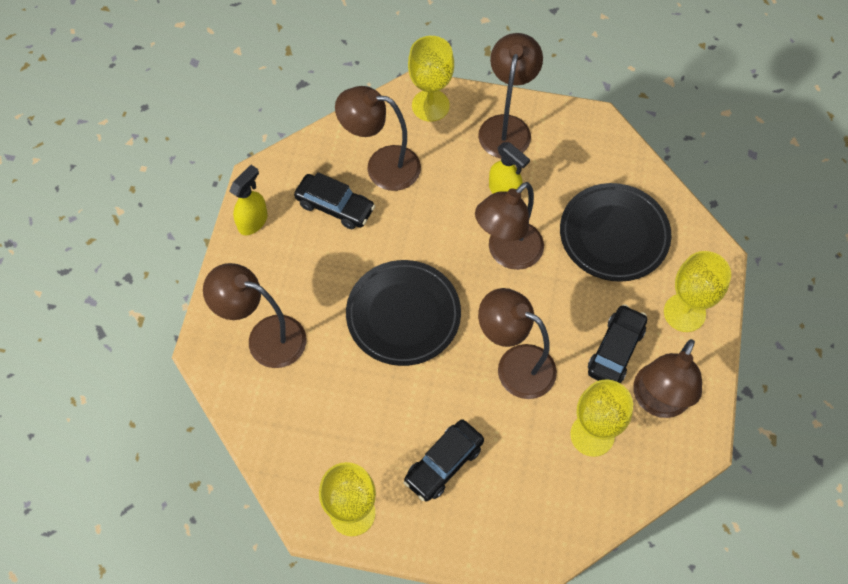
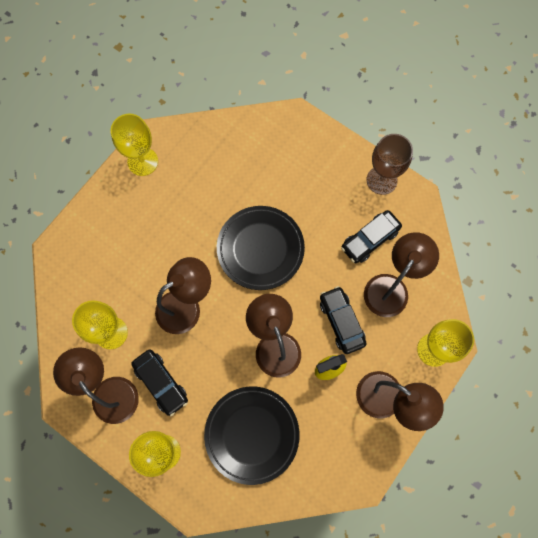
camera: 115 degrees right, 10 degrees up
(253, 221) = (381, 180): yellow spray bottle -> brown goblet
(265, 337) = (287, 155): brown lamp -> none
(443, 464) = (144, 228): black car -> black car (341, 322)

